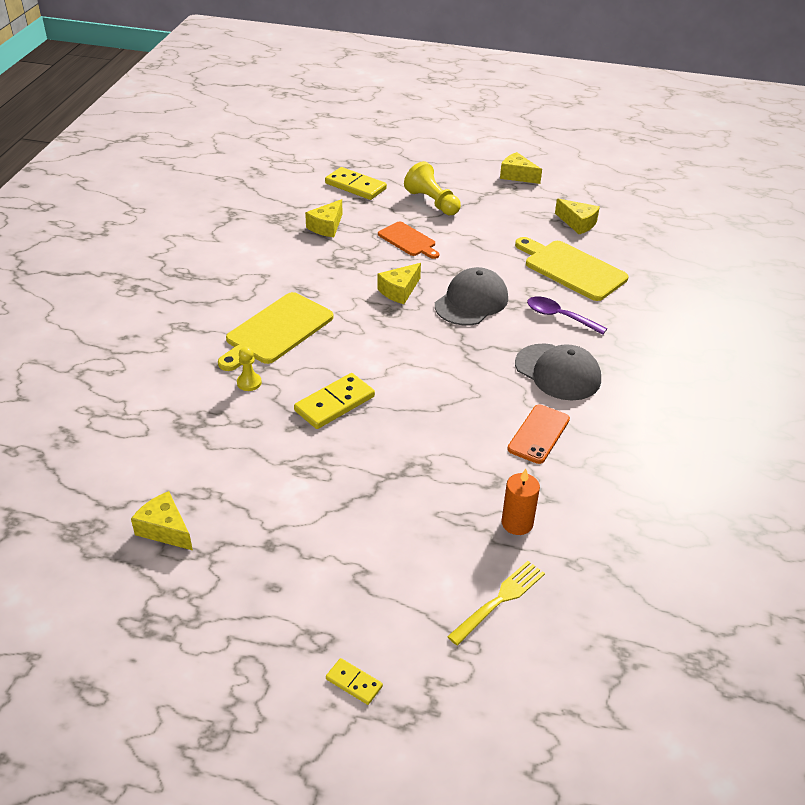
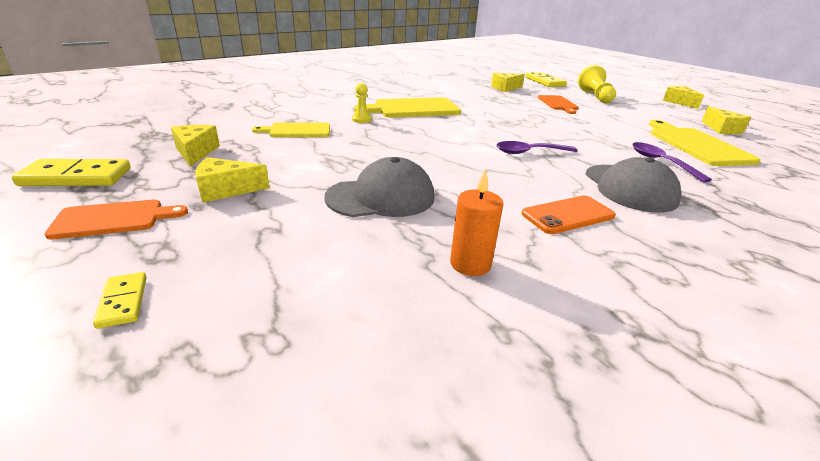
camera: 35 degrees right, 10 degrees down
(211, 440) = (297, 130): none -> yellow cutting board
(233, 638) = (113, 219): none -> orange cutting board
(334, 403) = (404, 143): yellow domino -> yellow domino (76, 177)
(399, 291) = (524, 117): yellow cheese -> yellow cheese (226, 190)
(451, 358) = (529, 152): none -> purple spoon
(471, 302) = (580, 135): grey cap -> grey cap (381, 197)
(499, 600) = (367, 317): yellow fork -> none

